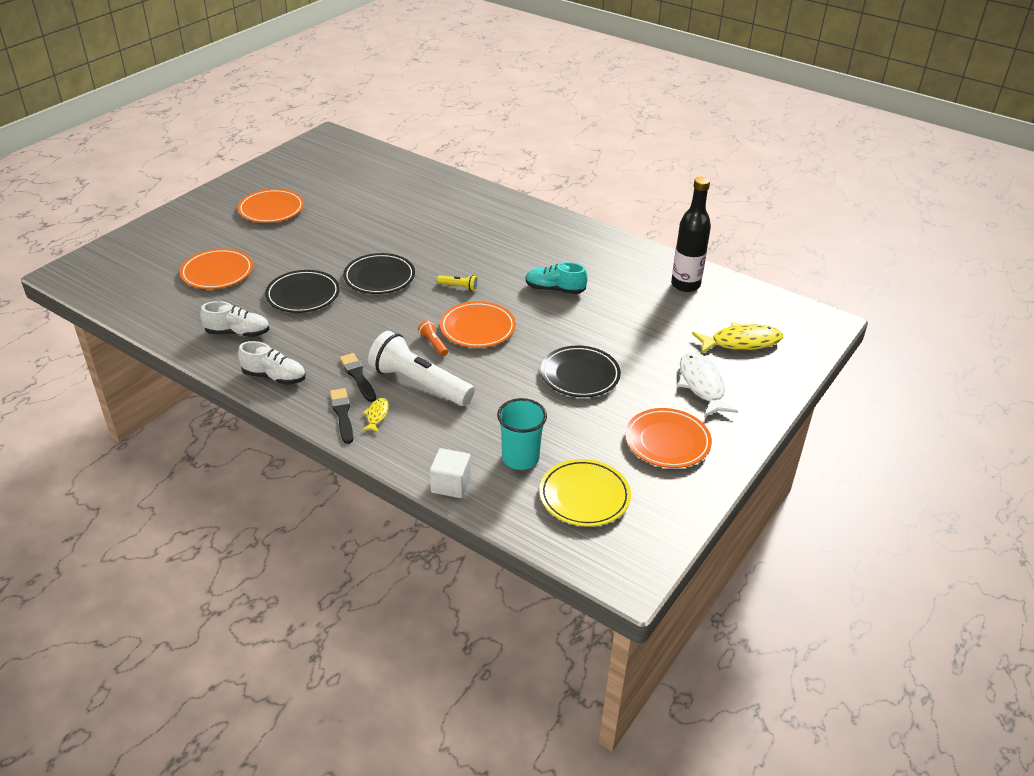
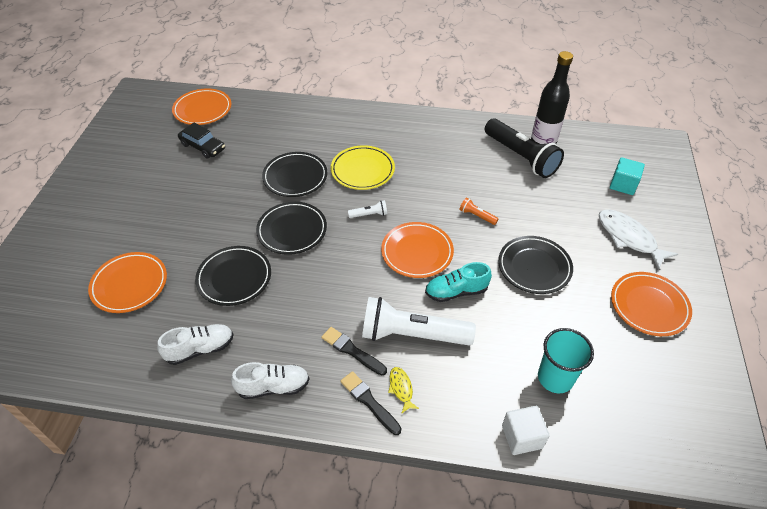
camera: 25 degrees left, 10 degrees up
(271, 209) = (135, 191): orange plate -> orange plate (202, 110)
(353, 193) = (203, 147): none -> black car
(416, 239) = (295, 177): none -> black plate
(433, 344) = (392, 284): orange flashlight -> orange flashlight (477, 216)
(459, 287) = (369, 214): yellow flashlight -> white flashlight
(555, 289) = (449, 187): turquoise shoe -> turquoise shoe (456, 291)
(584, 496) = (634, 394): yellow plate -> yellow plate (362, 170)
(652, 287) = (521, 157): none -> black flashlight
(741, 342) = (623, 185): yellow fish -> turquoise cube

